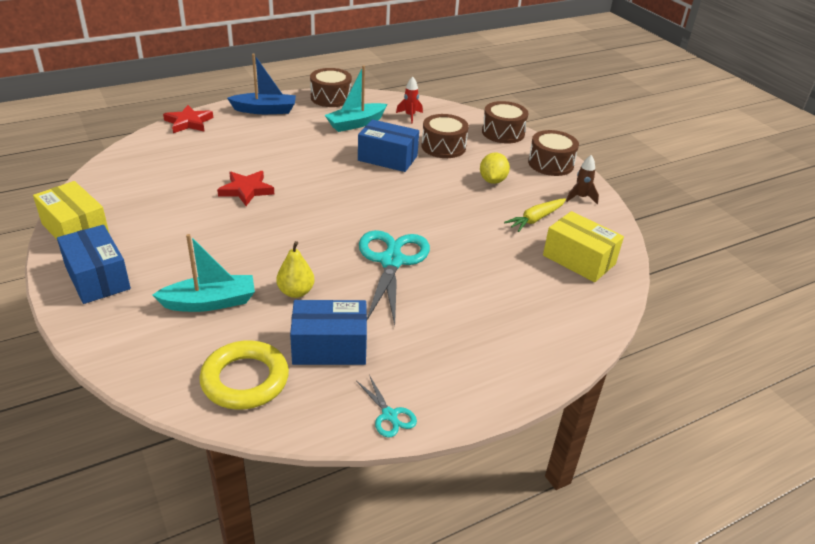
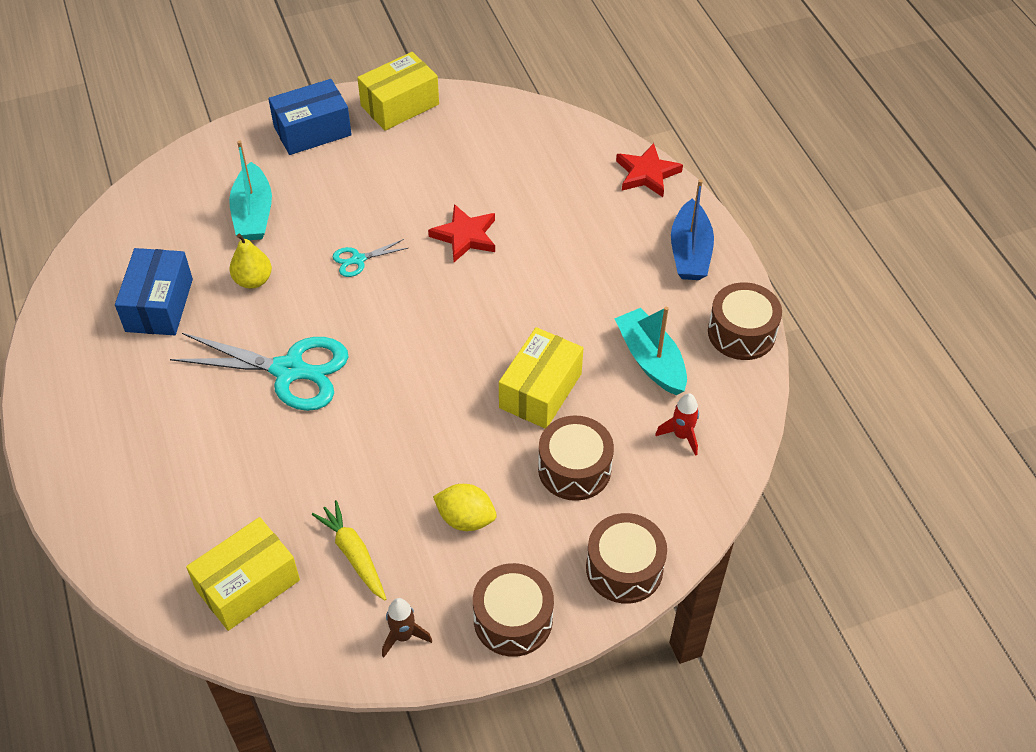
camera: 100 degrees right, 15 degrees up
(245, 380) = (135, 242): yellow ring -> none
(387, 158) = (540, 391): blue box -> yellow box
(389, 415) = (53, 345): turquoise scissors -> turquoise scissors (358, 260)

